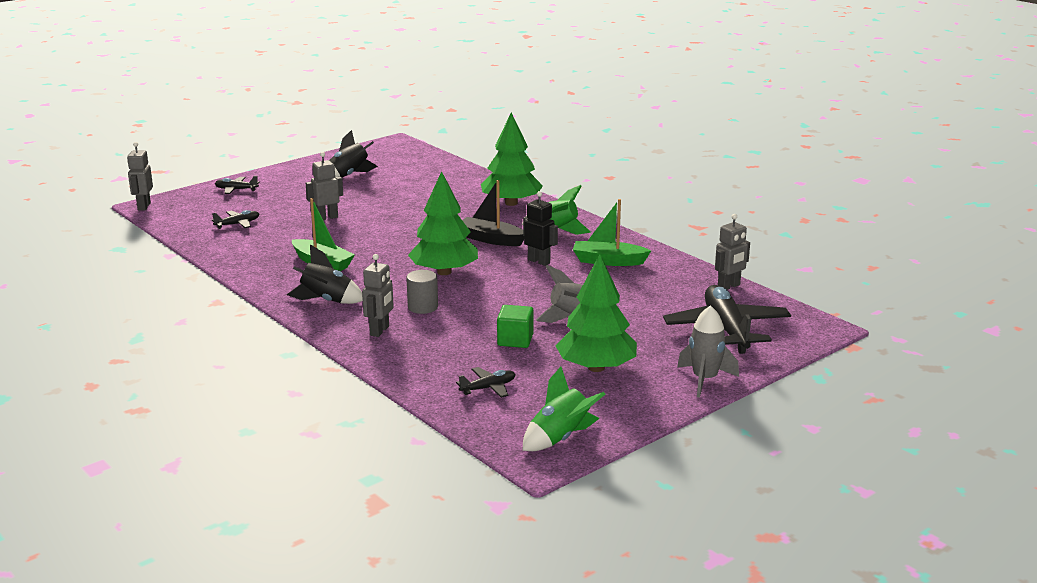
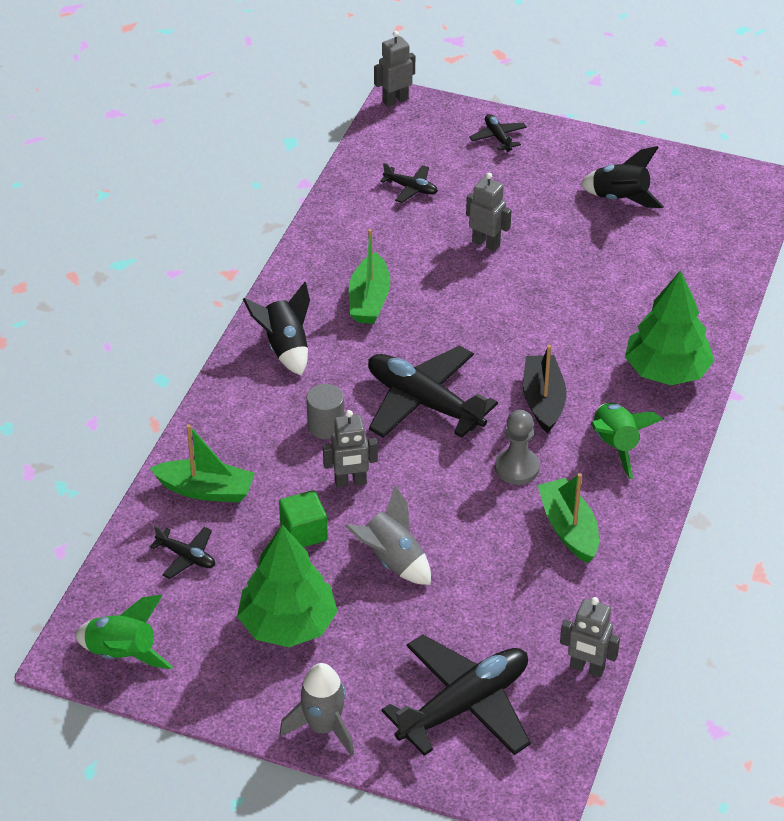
camera: 60 degrees right, 20 degrees up
(380, 331) = (249, 420): grey robot -> grey robot (350, 482)
(429, 364) = (206, 490): none -> green boat
(444, 272) = (424, 403): green tree -> black plane
(539, 261) = (517, 468): black robot -> grey pawn

